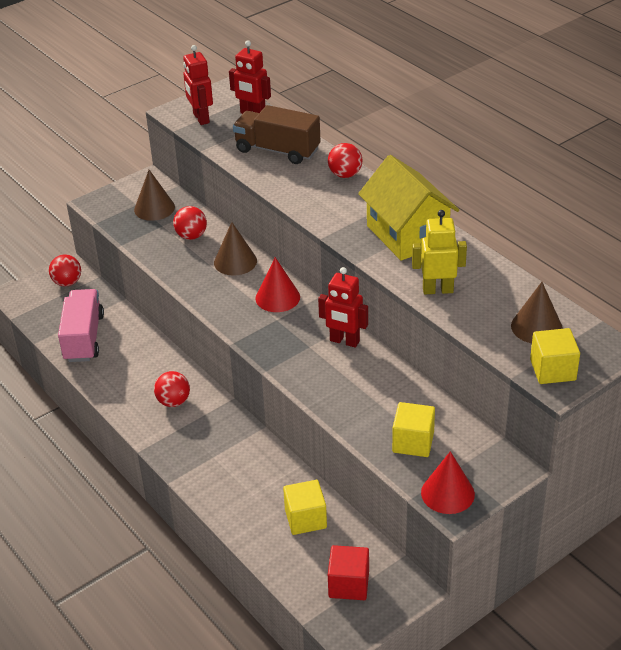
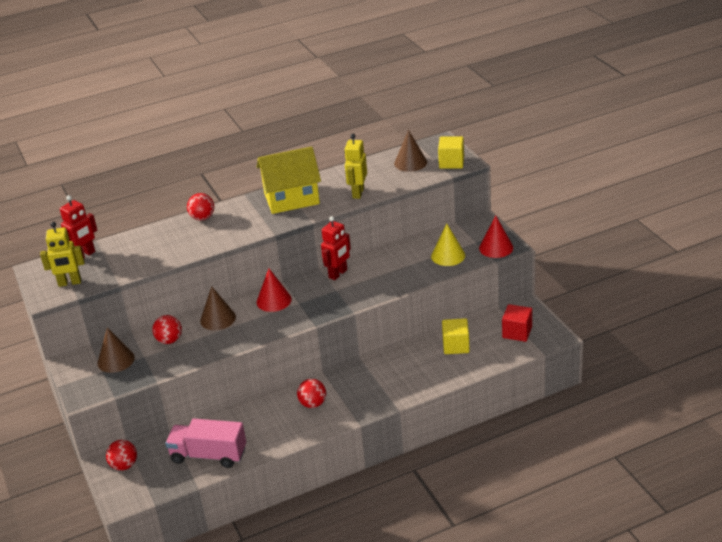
camera: 75 degrees left, 5 degrees down
(201, 118) = (69, 283): red robot -> yellow robot
(277, 150) = (147, 246): brown truck -> none
(413, 442) = (448, 255): yellow cube -> yellow cone

